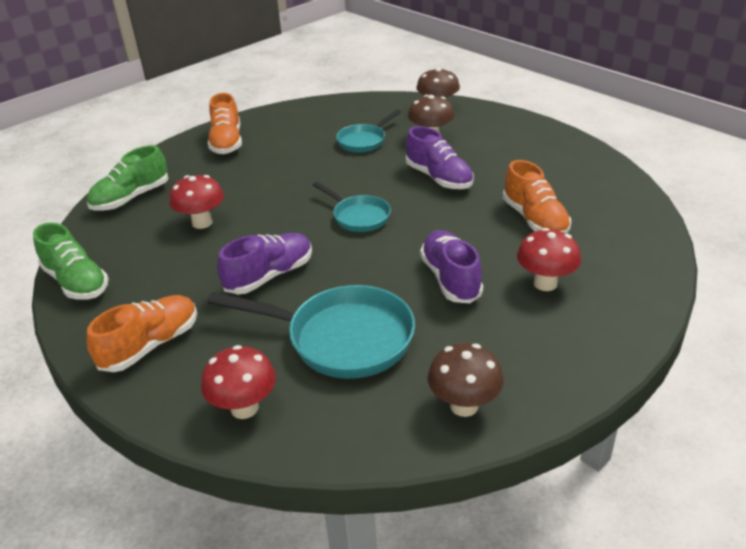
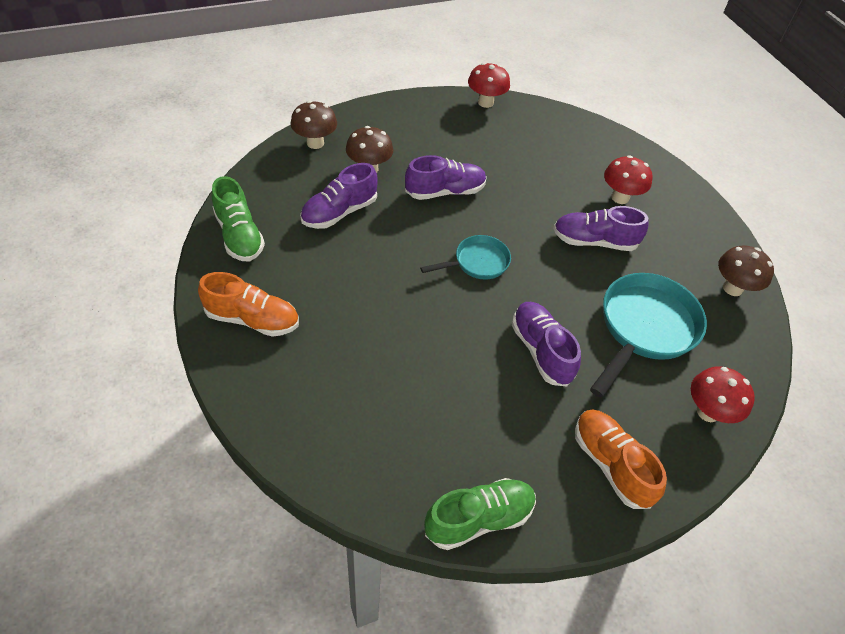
camera: 75 degrees left, 15 degrees up
(131, 198) = (325, 439): green shoe -> green shoe (239, 235)
(202, 223) = (420, 381): red mushroom -> red mushroom (485, 102)
(364, 141) = (339, 212): turquoise pan -> purple shoe
(535, 220) = (539, 168): orange shoe -> none

